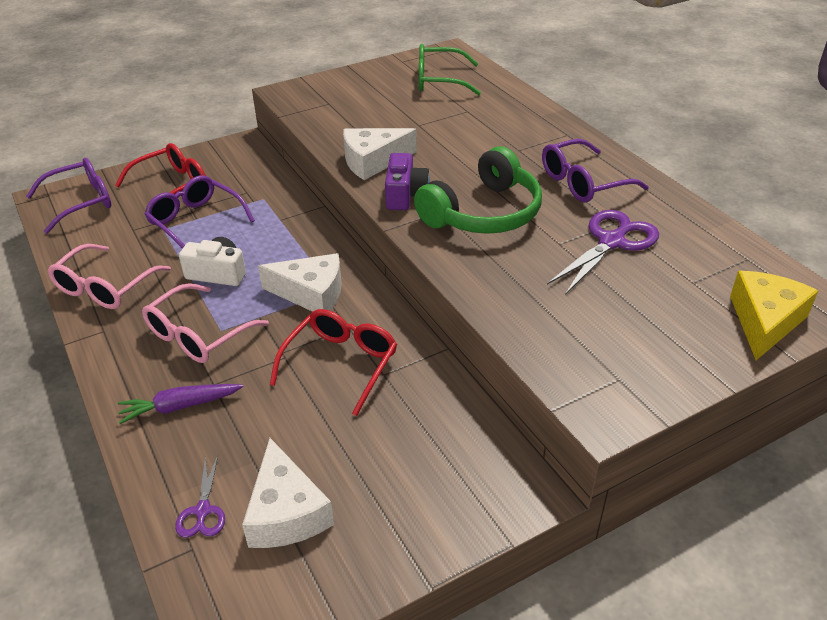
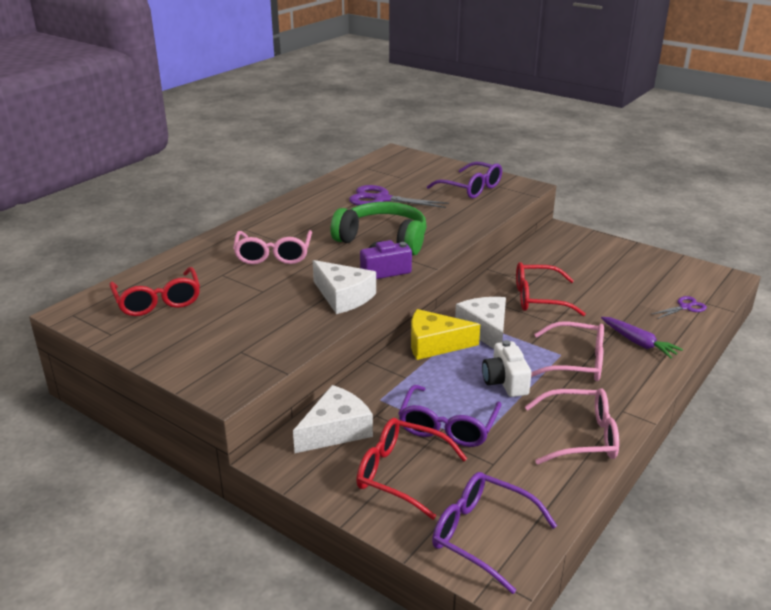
camera: 115 degrees left, 10 degrees down
(286, 512) = (652, 284): white cheese -> white cheese (336, 430)
(439, 80) = (158, 301): green glasses -> red glasses
(490, 140) = (273, 255): none -> pink glasses
(583, 182) = (316, 215): purple glasses -> purple glasses (471, 188)
(765, 321) = (420, 162): yellow cheese -> yellow cheese (434, 344)

